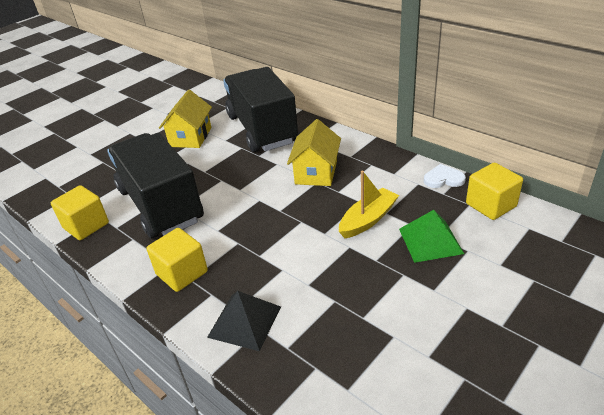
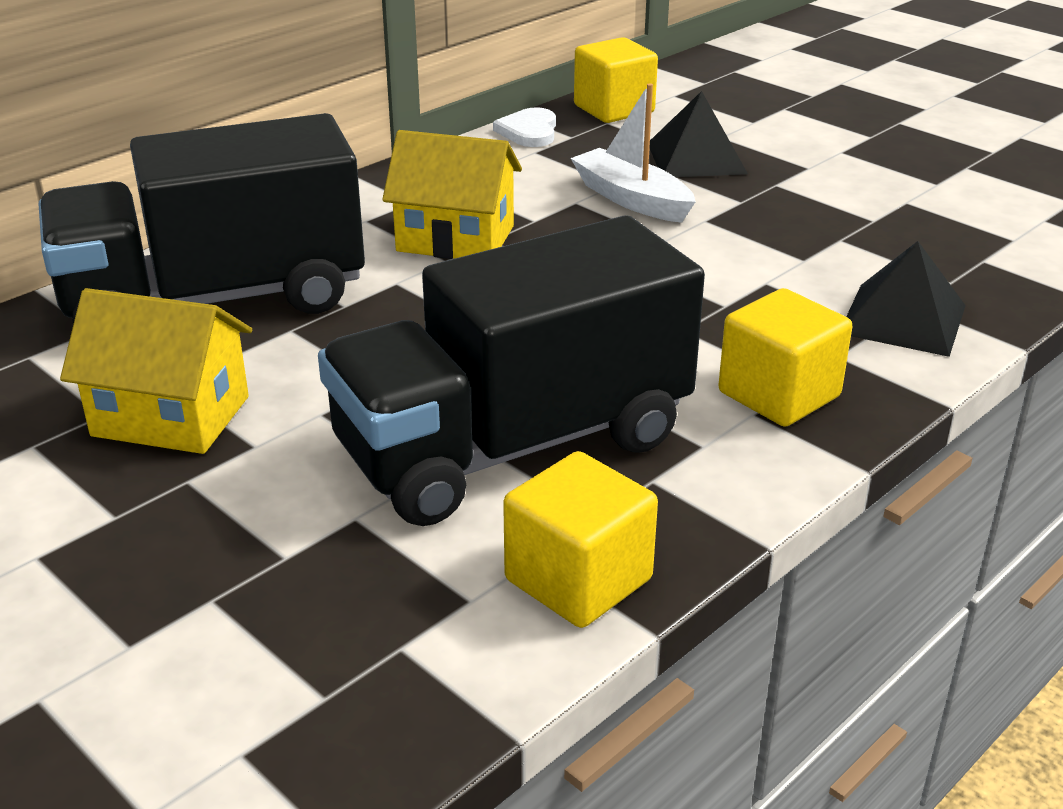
camera: 90 degrees left, 5 degrees down
(368, 219) = (631, 199): yellow boat -> white boat
(430, 240) = (696, 158): green pyramid -> black pyramid

